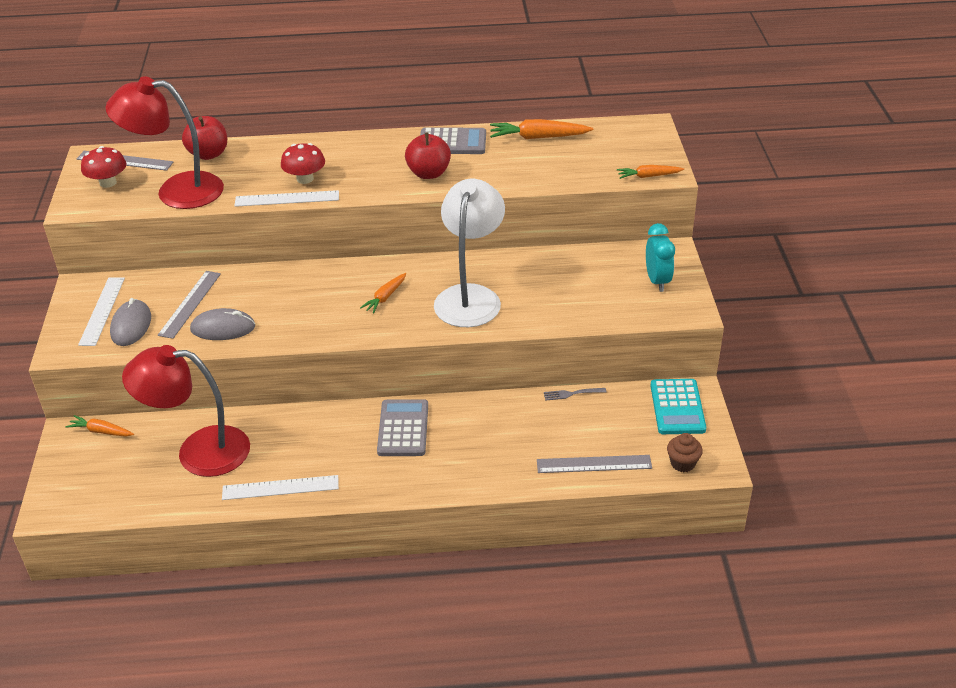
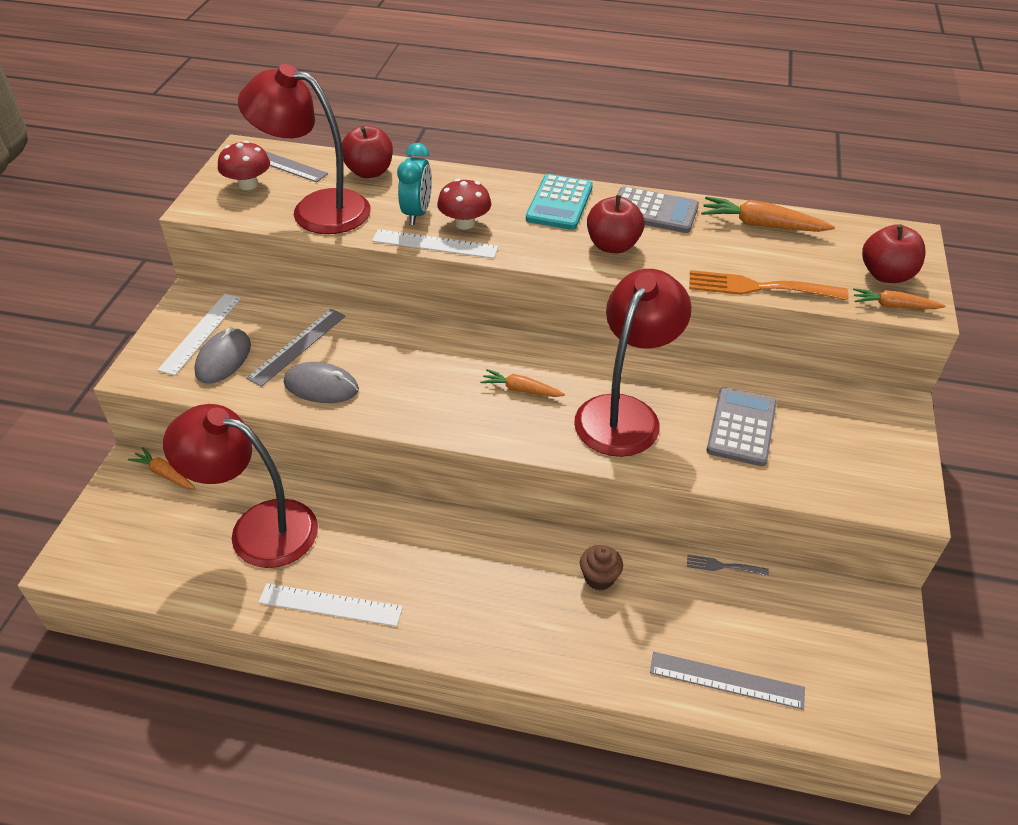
camera: 15 degrees right, 5 degrees up
(385, 297) = (521, 390): orange carrot -> orange carrot turned 60 degrees clockwise
(403, 428) = (500, 561): grey calculator -> grey calculator (741, 427)
(470, 296) = (624, 413): white lamp -> red lamp
(549, 182) = (760, 287): none -> orange fork
(638, 156) = (886, 275): none -> red apple
(657, 281) = (872, 446): turquoise clock -> turquoise clock (417, 214)
(677, 407) = (858, 623): turquoise calculator -> turquoise calculator (559, 203)
(682, 463) = (847, 713): brown cupcake -> brown cupcake (599, 578)

